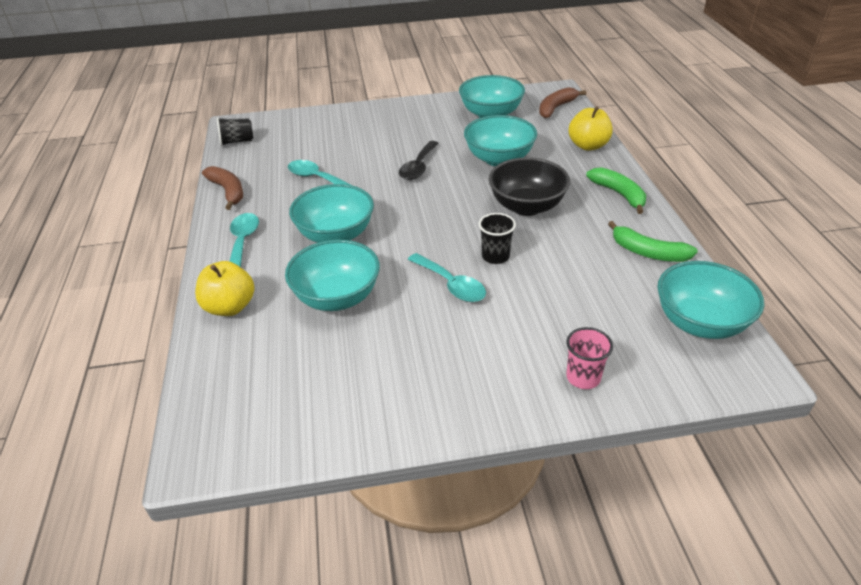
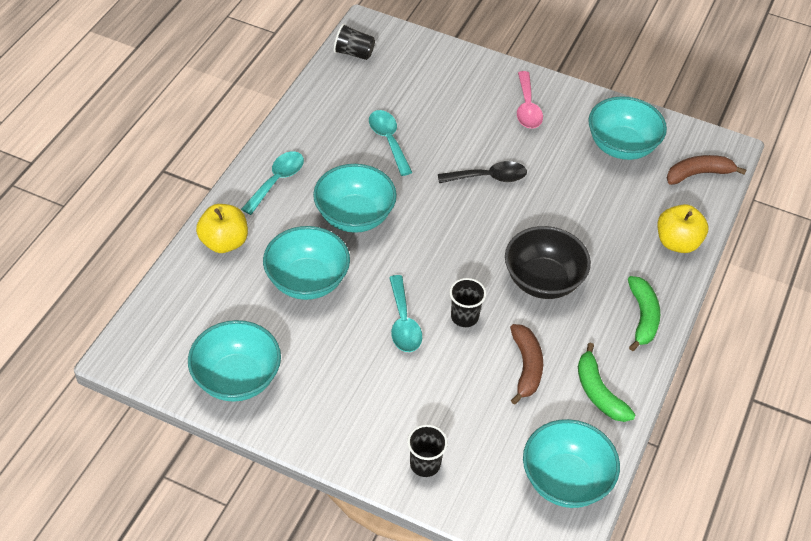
camera: 30 degrees right, 10 degrees up
(228, 191) = (304, 114): brown banana -> brown banana (526, 367)
(403, 121) = (527, 108): none -> pink spoon
(418, 167) = (489, 177): black spoon -> black spoon turned 150 degrees counterclockwise
(499, 159) = (572, 210): turquoise bowl -> turquoise bowl (237, 379)
(583, 377) = (425, 464): pink cup -> black cup

